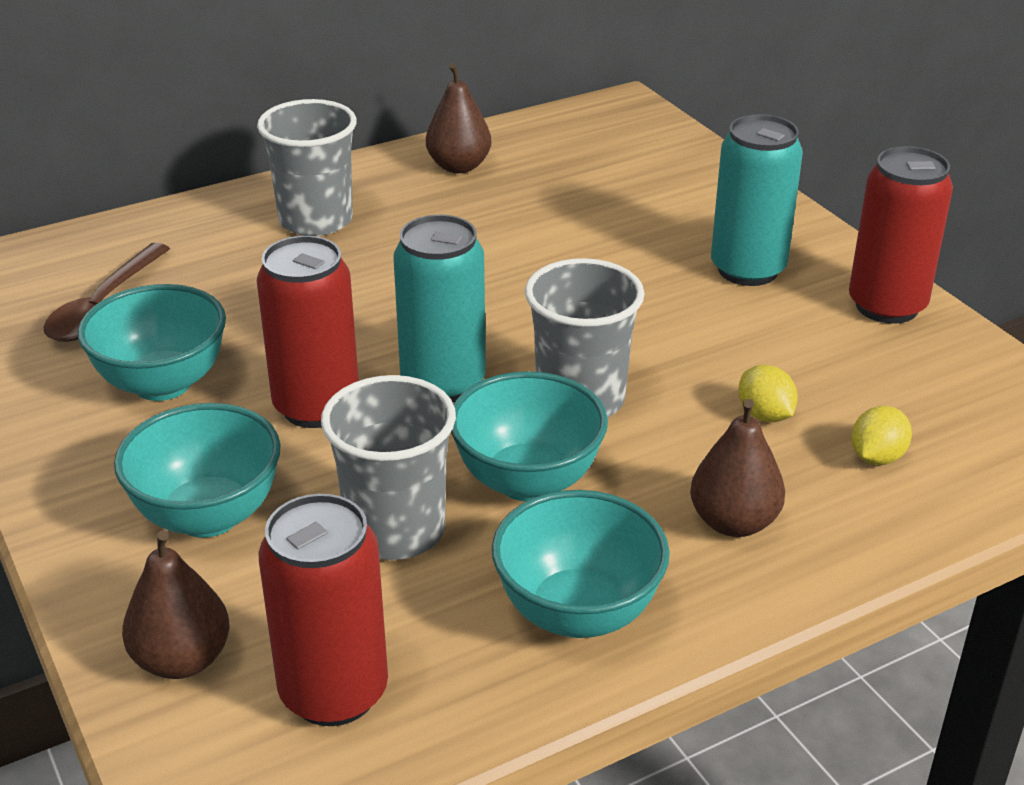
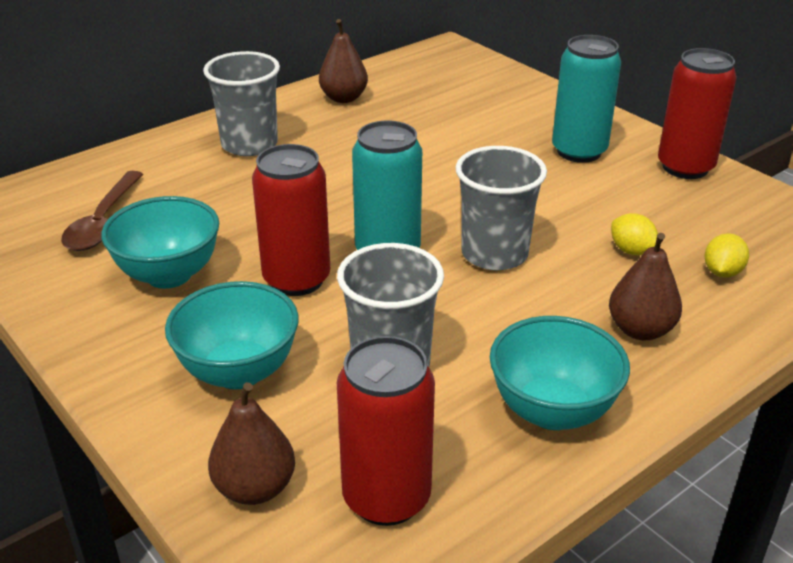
camera: 10 degrees left, 0 degrees up
(527, 481) = (477, 317): turquoise bowl -> none

